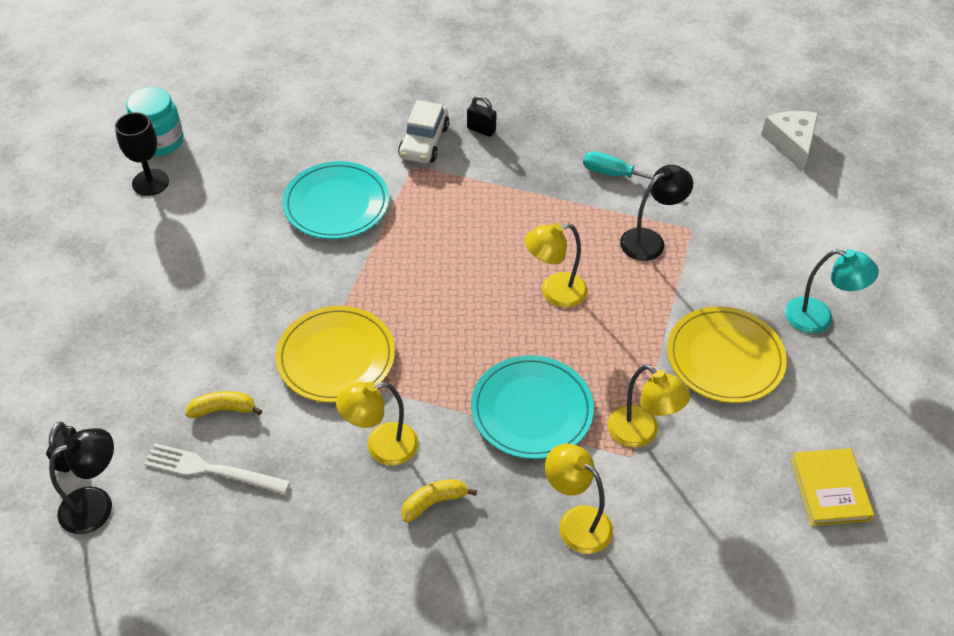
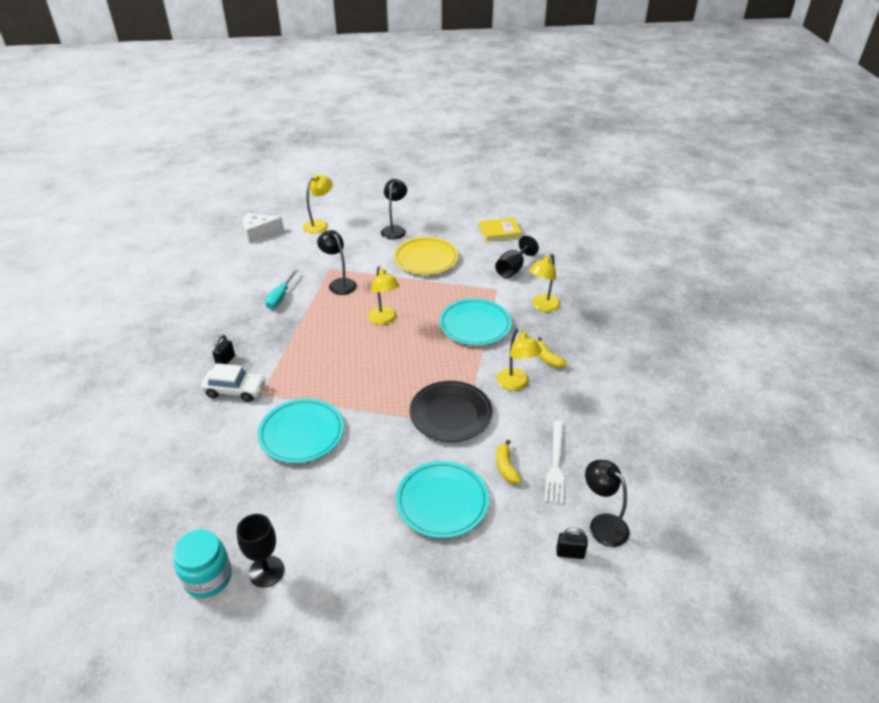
camera: 95 degrees left, 10 degrees down
(190, 334) = (442, 501): none -> turquoise plate
(336, 357) = (450, 414): yellow plate -> black plate
(641, 433) = (481, 286): yellow lamp -> yellow lamp (319, 224)
(697, 492) = (513, 269): none -> black goblet
(819, 318) = (394, 230): turquoise lamp -> black lamp

